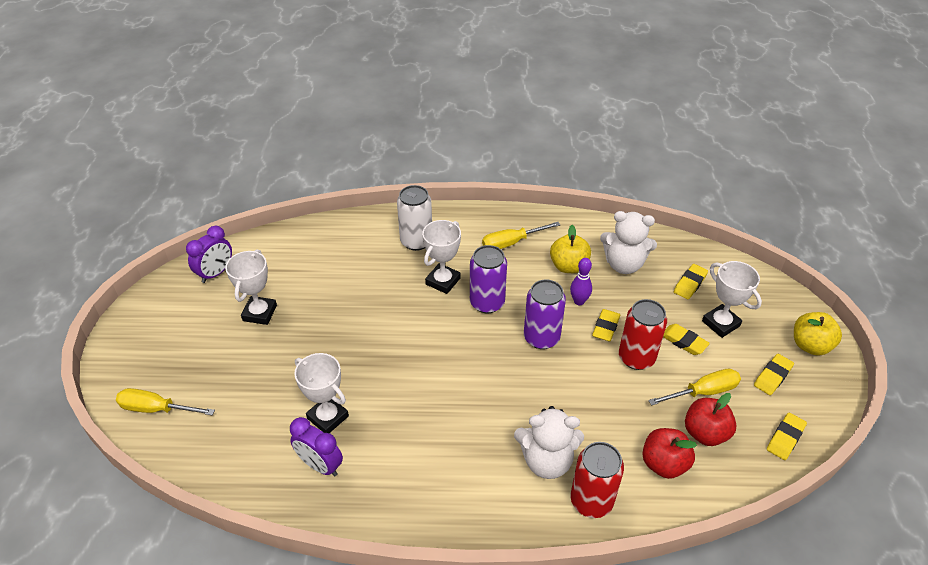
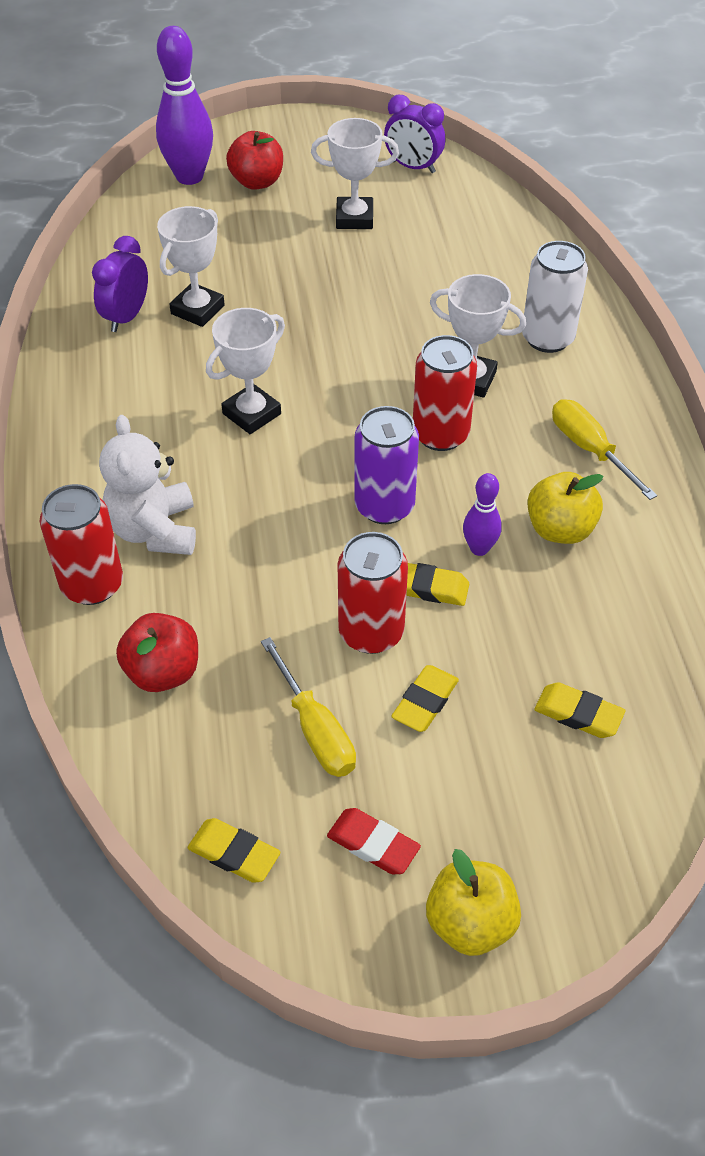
camera: 80 degrees right, 5 degrees up
(156, 409) = (189, 177): yellow screwdriver -> purple bowling pin
(487, 303) = (440, 434): purple can -> red can
(623, 264) = (594, 608): white teddy bear -> none
(705, 433) = (229, 730): red apple -> red apple (257, 182)
(720, 323) = (487, 763): white trophy -> white trophy (251, 414)
(772, 376) = (373, 844): yellow eraser -> red eraser

